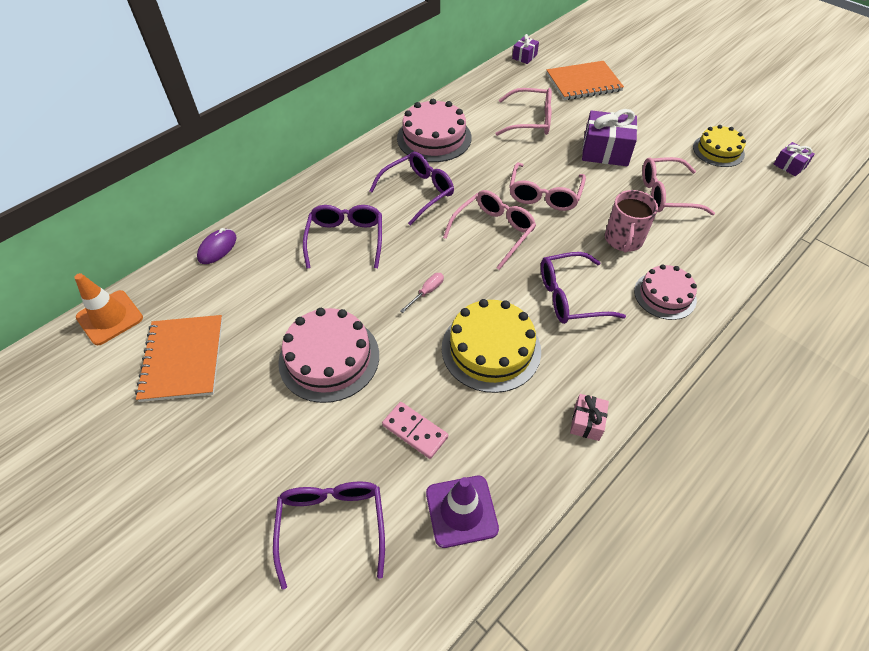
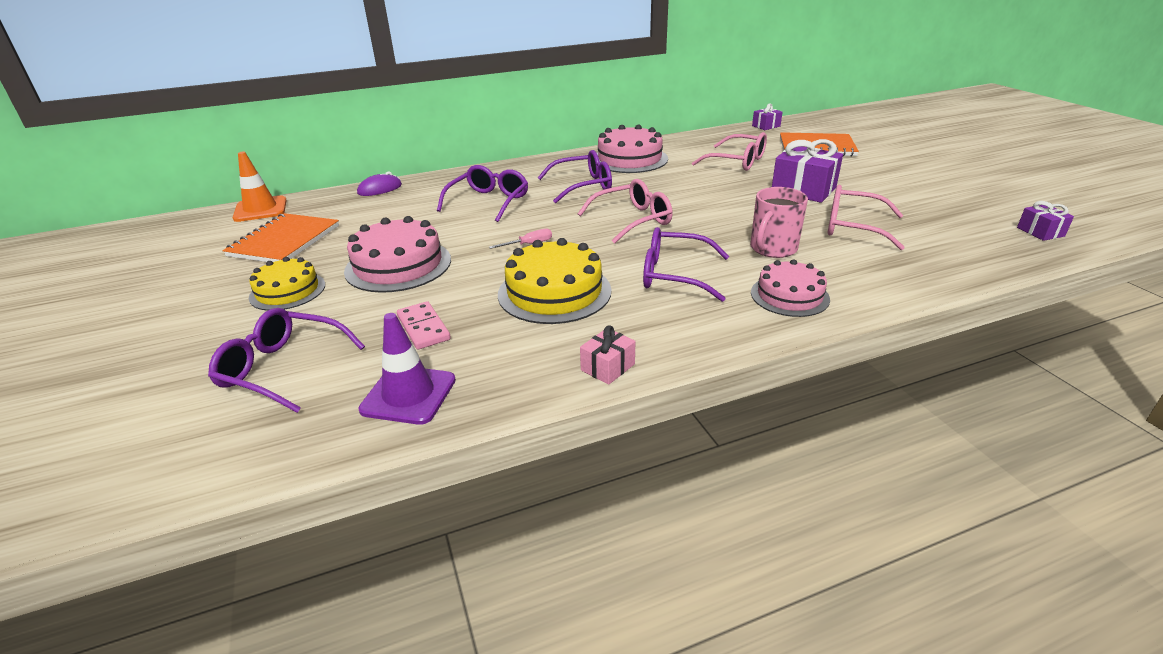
camera: 25 degrees right, 20 degrees down
(332, 525) = (282, 368): purple glasses -> purple glasses turned 90 degrees counterclockwise
(544, 195) = (708, 206): pink glasses -> none
(718, 150) = (946, 208): yellow cake -> yellow cake (287, 291)

